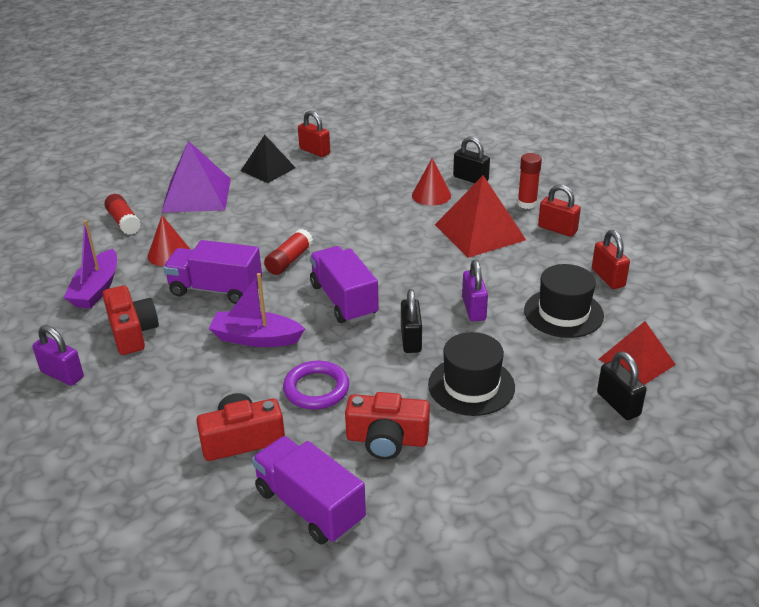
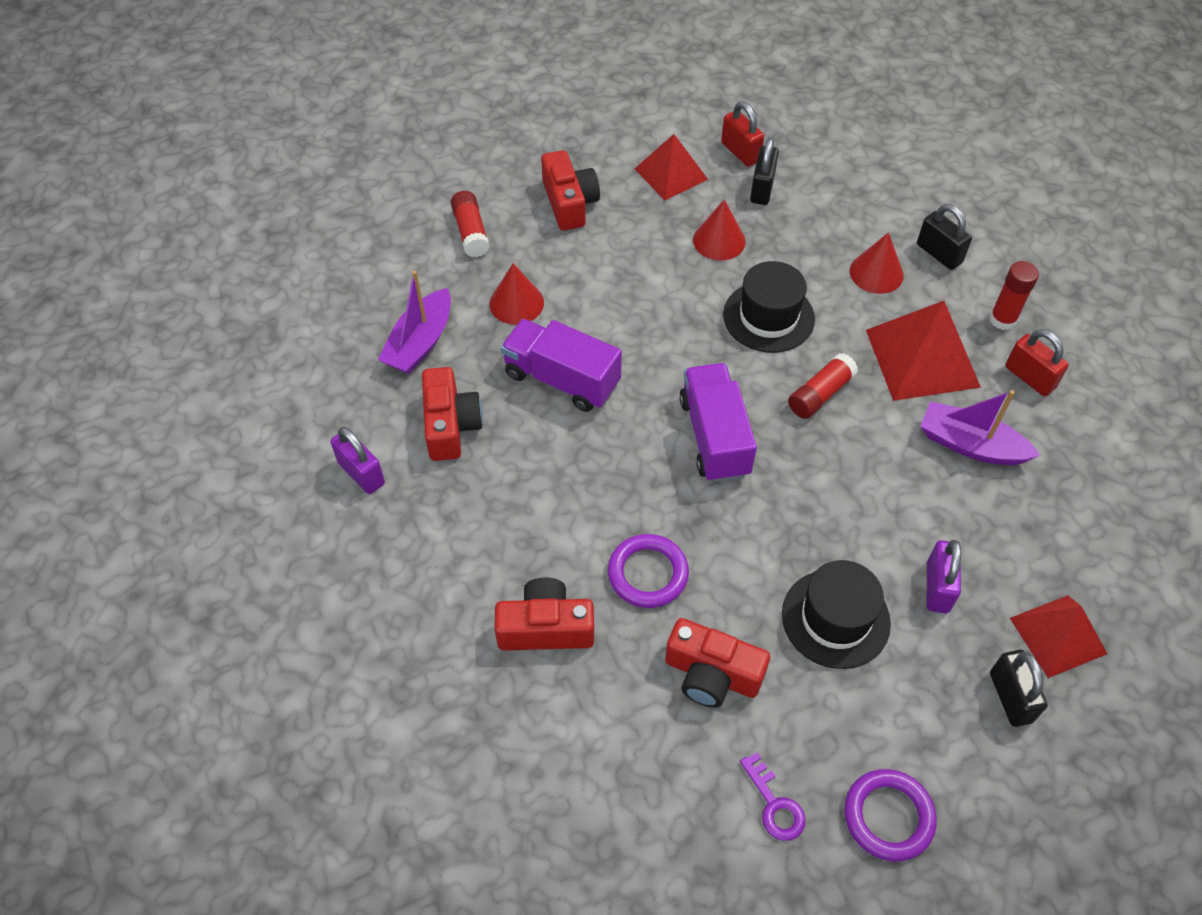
camera: 15 degrees right, 20 degrees up
(196, 195) = (569, 203): purple pyramid -> red camera
(256, 338) = (593, 473): purple boat -> purple boat (970, 445)
(268, 169) = (671, 174): black pyramid -> red pyramid
(289, 260) = (662, 350): red glue stick -> red glue stick (820, 394)
(309, 506) = (601, 746): purple truck -> none
(313, 197) = (719, 240): none -> red cone
(411, 339) = (781, 524): black padlock -> black padlock (762, 189)
(464, 511) = (774, 804): none -> purple key
(474, 309) = (875, 493): purple padlock -> purple padlock (937, 587)
(557, 498) = (888, 816): none -> purple ring
(563, 313) = (989, 529): black hat -> black hat (768, 317)
(608, 278) = (1069, 483): red padlock -> none

